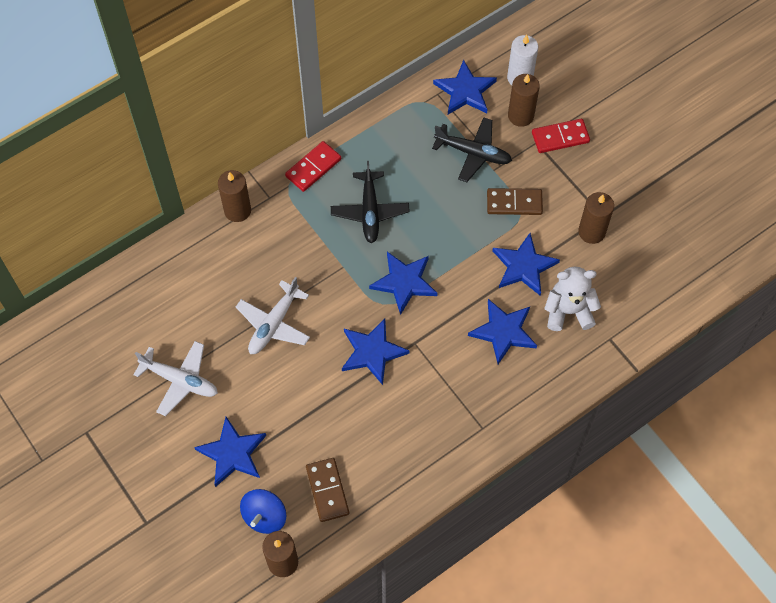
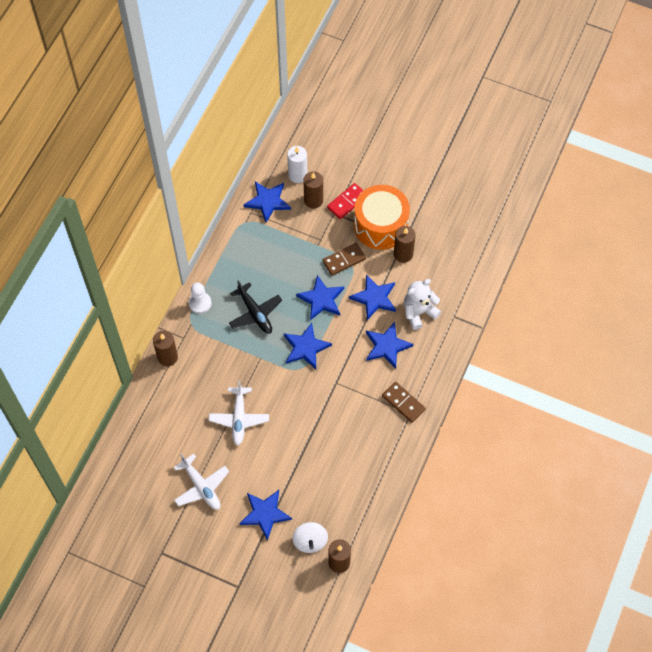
camera: 30 degrees left, 0 degrees up
(180, 380) = (201, 487): white plane -> white plane turned 60 degrees clockwise
(264, 516) = (310, 541): blue spinning top -> white spinning top
(313, 168) = (200, 303): red domino -> white pawn
(327, 490) = (339, 504): brown domino -> brown domino (403, 403)
(372, 352) = (313, 403): blue star -> blue star (321, 299)
(473, 153) = (298, 240): black plane -> none
(584, 184) = (380, 225): none -> orange drum

